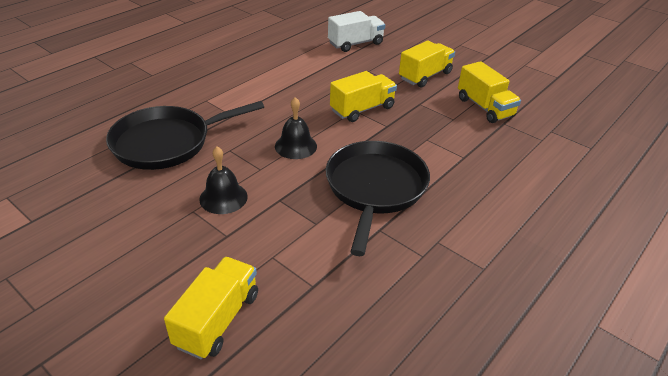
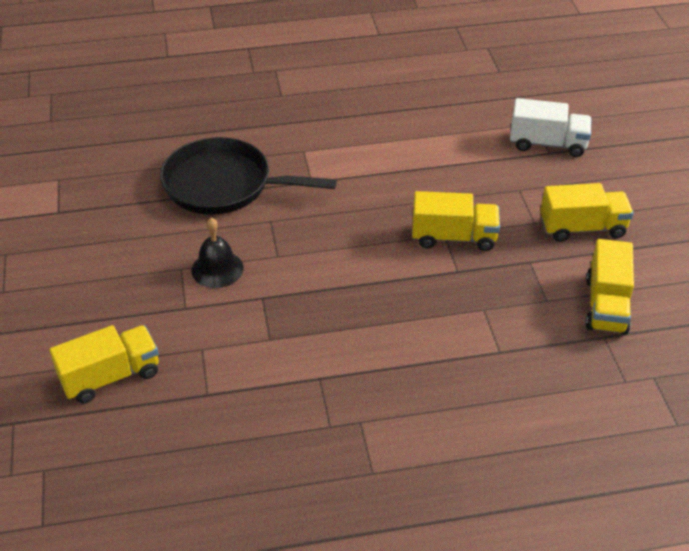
camera: 40 degrees right, 5 degrees up
(295, 146) = (336, 247): black bell -> none
(375, 188) = (363, 334): black pan -> none

